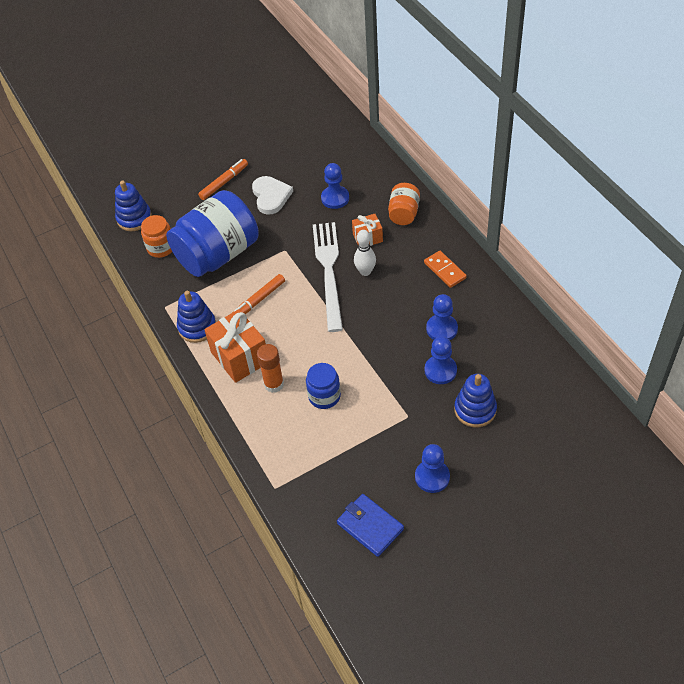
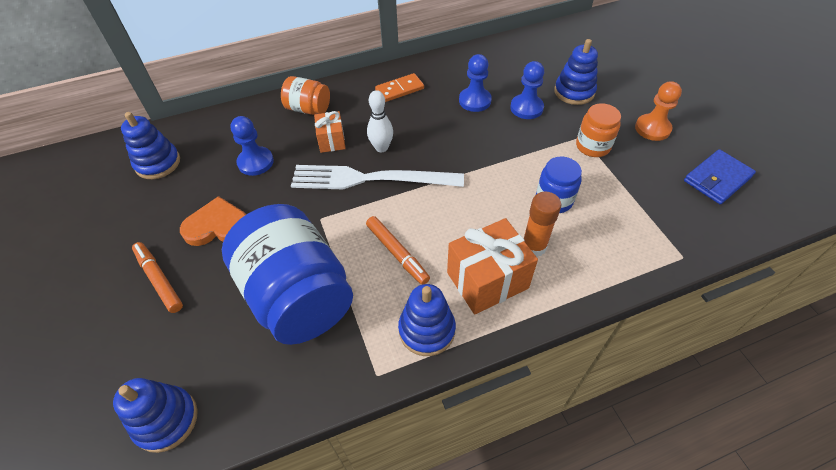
camera: 85 degrees left, 0 degrees up
(161, 248) = (252, 376): orange jar -> orange jar (593, 146)
(271, 196) = (217, 226): white heart -> orange heart
(324, 145) = (158, 163): none -> blue stacking toy
(432, 477) = (652, 128): blue pawn -> orange pawn

